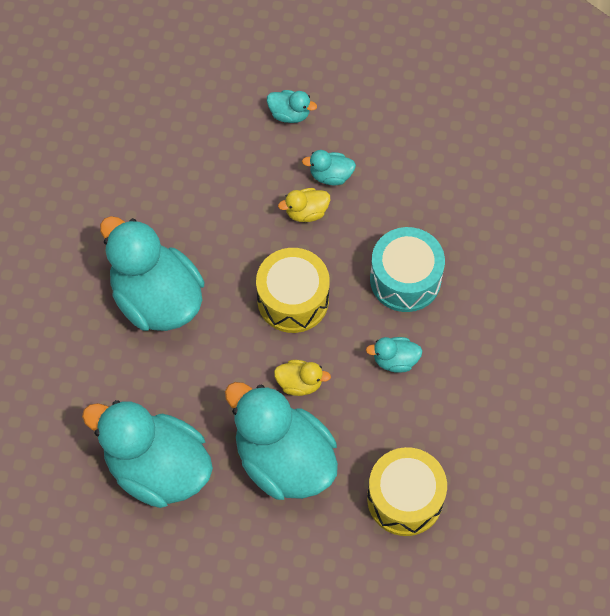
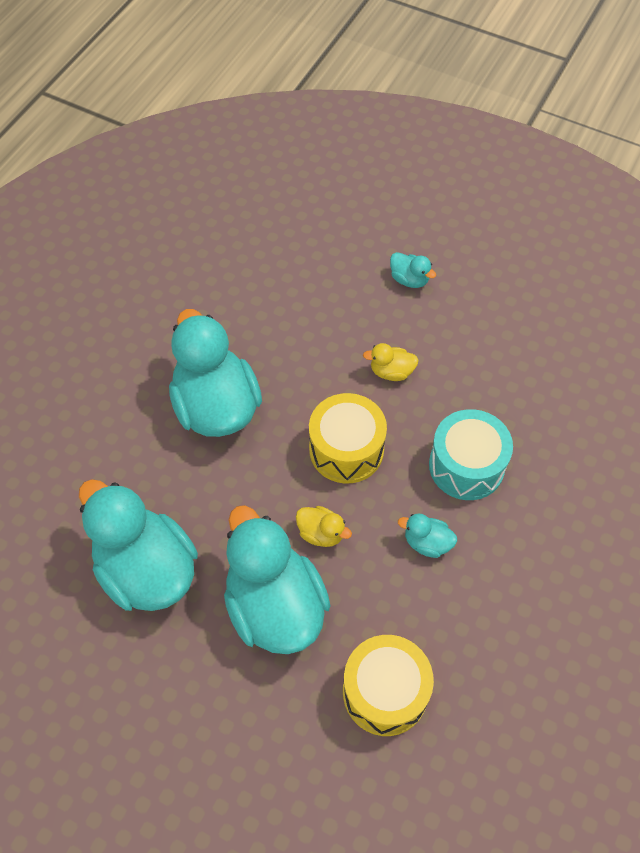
camera: 20 degrees right, 5 degrees down
(330, 175) = (428, 345): turquoise duck -> none

